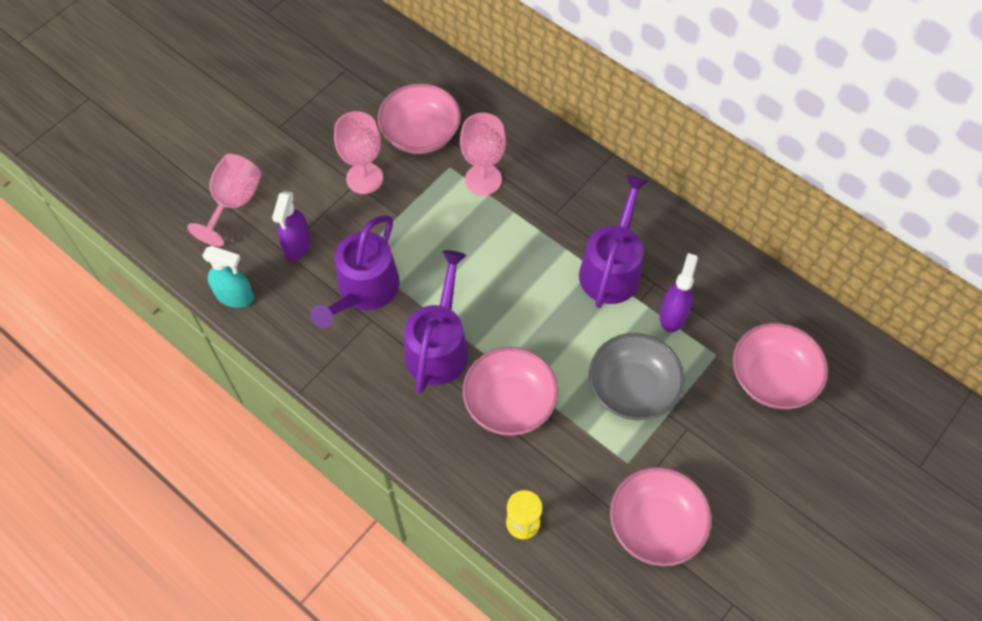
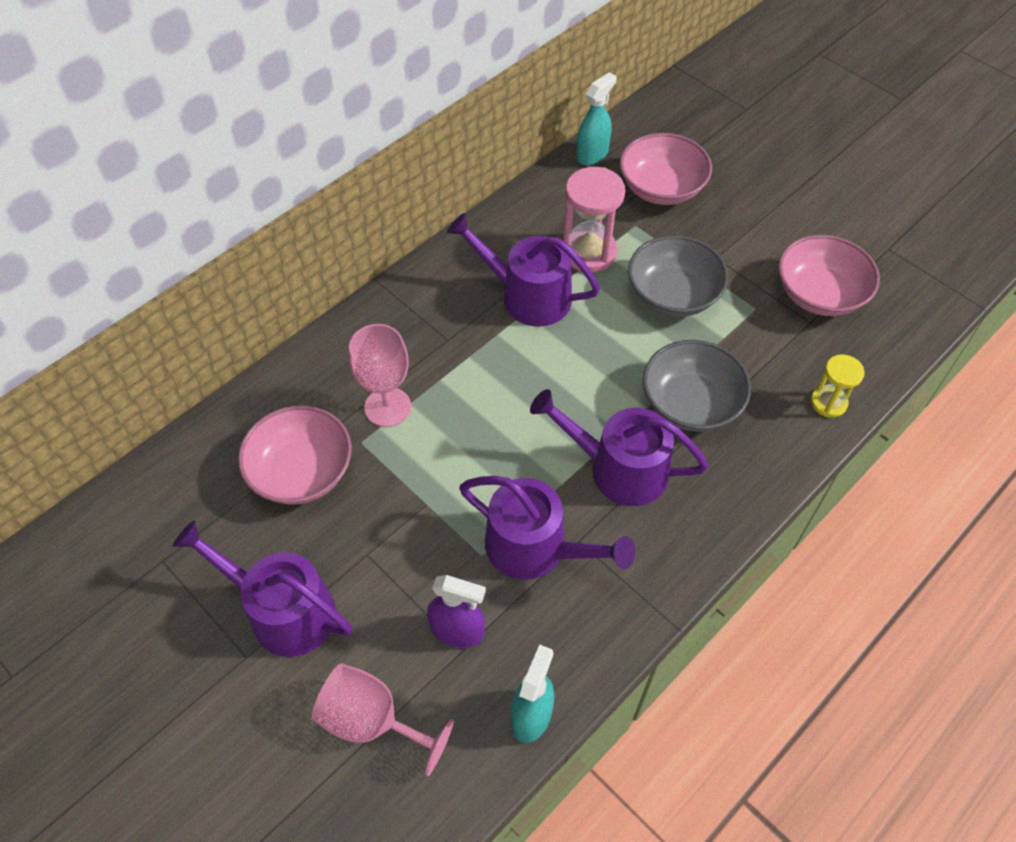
camera: 85 degrees left, 5 degrees down
(311, 141) = (283, 610): none -> purple watering can
(364, 178) = (361, 542): pink goblet -> none
(509, 403) = (691, 403): pink bowl -> grey bowl
(673, 315) = (588, 252): purple spray bottle -> pink hourglass
(806, 313) = (592, 154): none -> turquoise spray bottle

